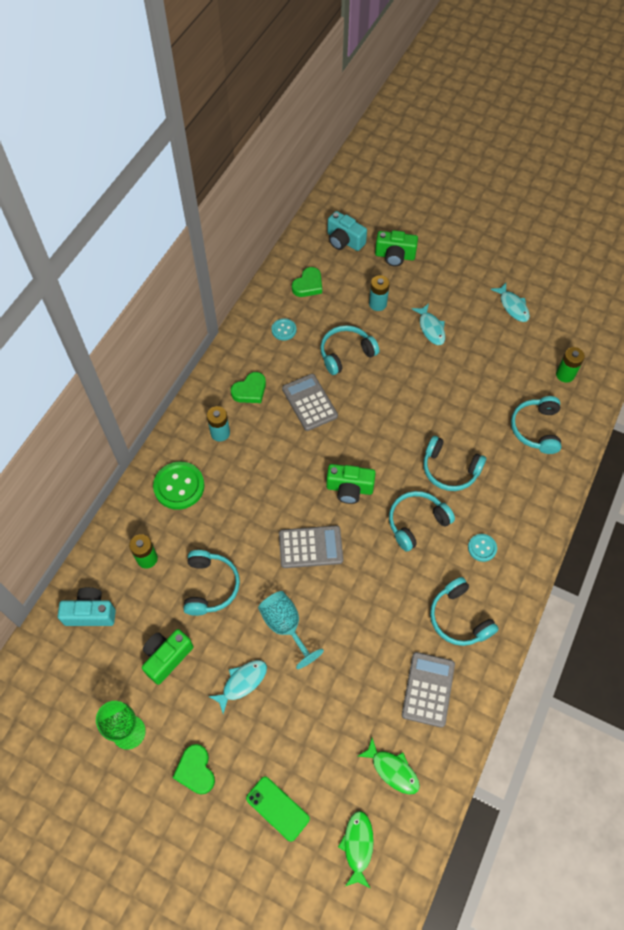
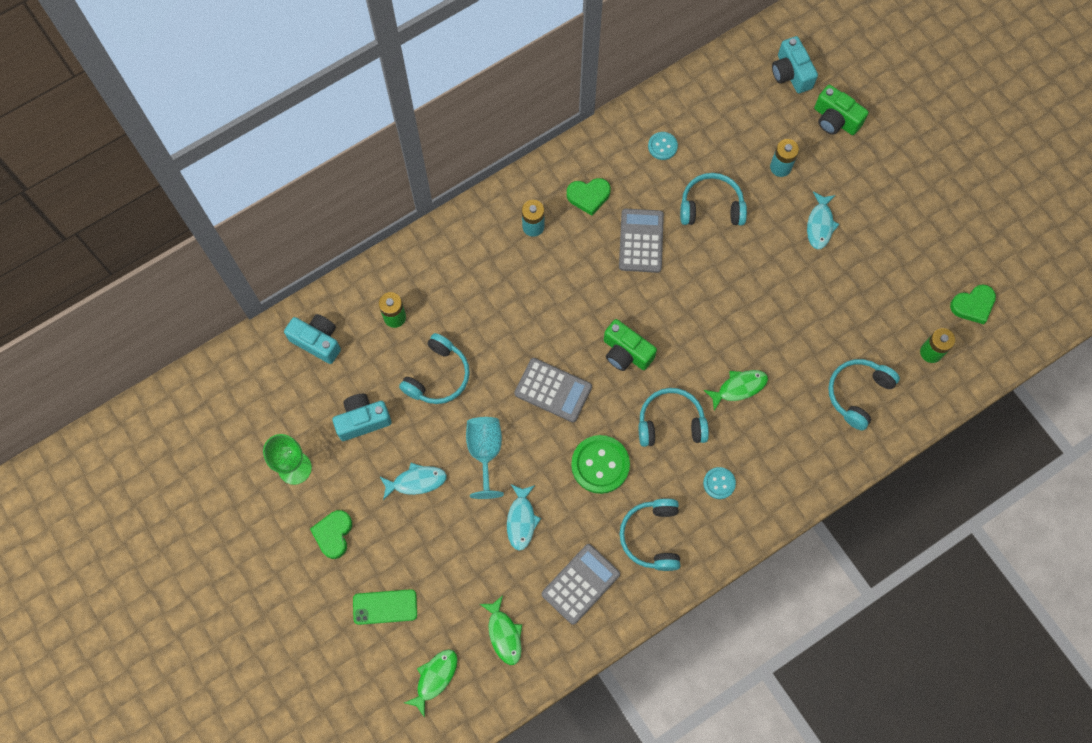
camera: 30 degrees right, 10 degrees up
(167, 657) = (363, 420): green camera -> turquoise camera
(179, 486) = (463, 261): green button -> green button (600, 465)
(277, 808) = (385, 607): green phone -> green phone turned 75 degrees counterclockwise
(308, 285) = (719, 107): green heart -> green heart (973, 305)
(449, 469) = (739, 387): turquoise headphones -> green fish
(512, 306) = (927, 245): turquoise fish -> turquoise fish (521, 520)

